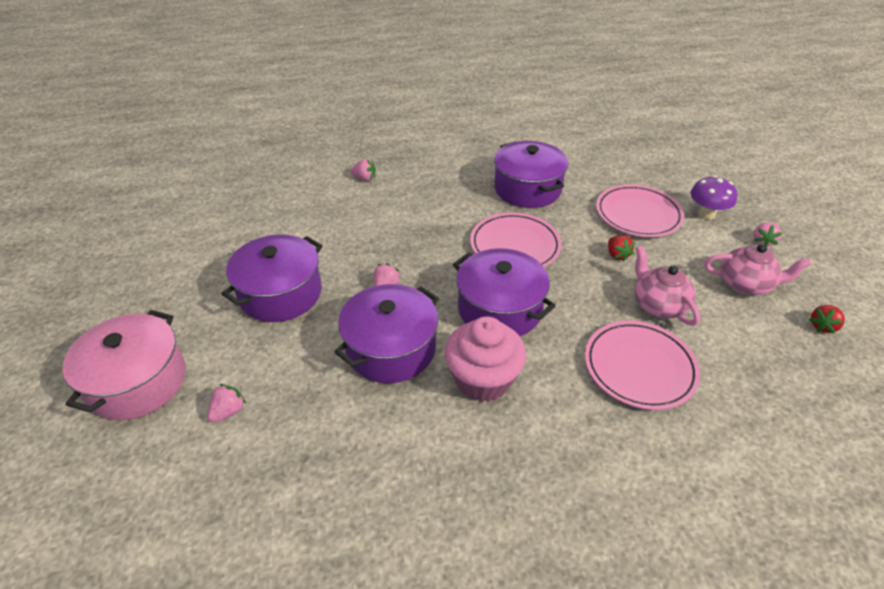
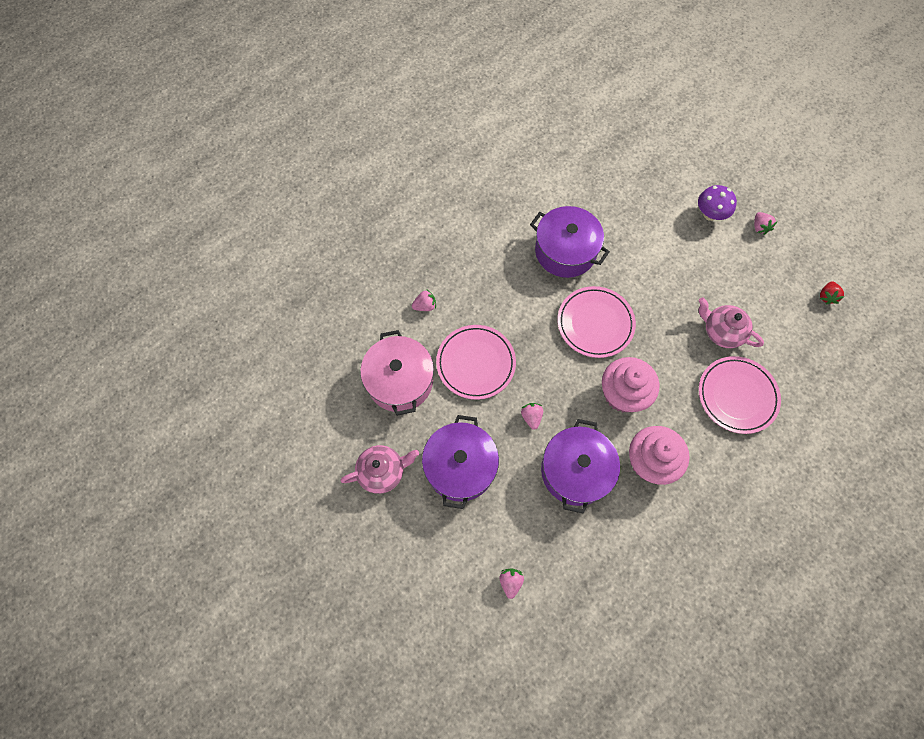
camera: 30 degrees left, 25 degrees up
(137, 382) = (428, 598): pink pot -> pink pot (400, 381)
(499, 309) = (623, 394): purple pot -> pink cupcake
(617, 255) = (671, 295): red strawberry -> none
(638, 214) = (663, 240): pink plate -> pink plate (476, 363)
(745, 284) = (766, 280): pink teapot -> pink teapot (382, 472)

